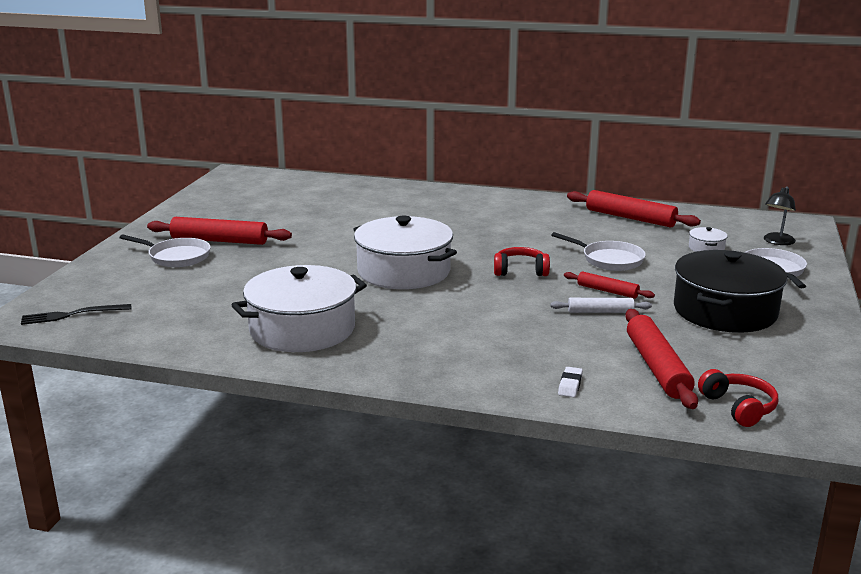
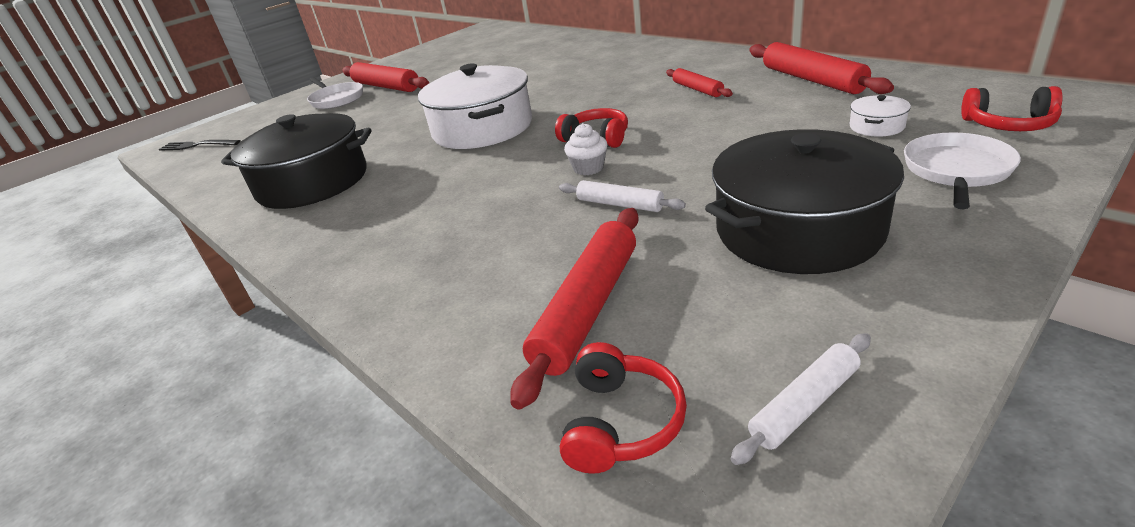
camera: 35 degrees right, 10 degrees up
(302, 329) = (313, 182): white pot -> black pot
(544, 292) = (588, 168): none -> white cupcake
(570, 385) = (445, 311): white eraser -> none
(607, 291) = (664, 176): red rolling pin -> red rolling pin (697, 89)
(609, 260) = (719, 133): white pan -> none
(777, 242) = (1008, 125): black lamp -> red headphones
(808, 383) = (804, 404): none -> white rolling pin

